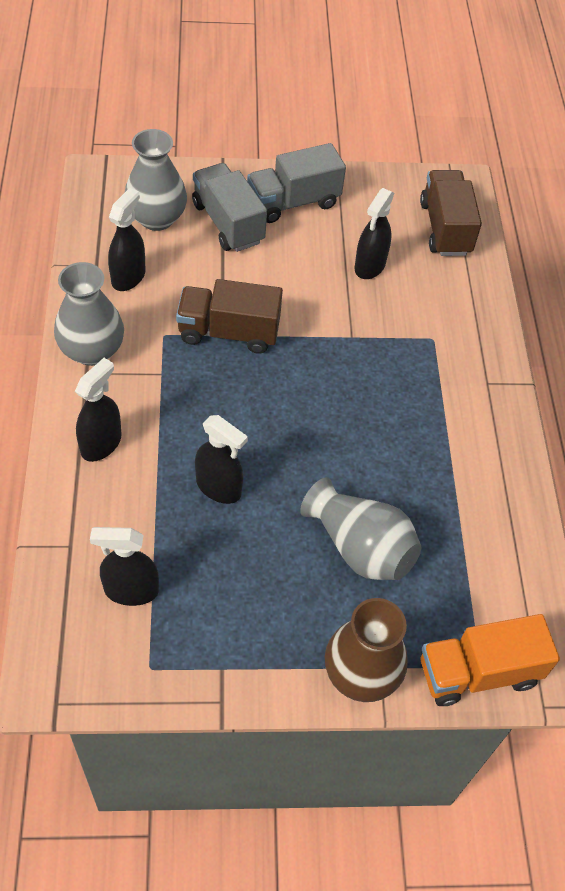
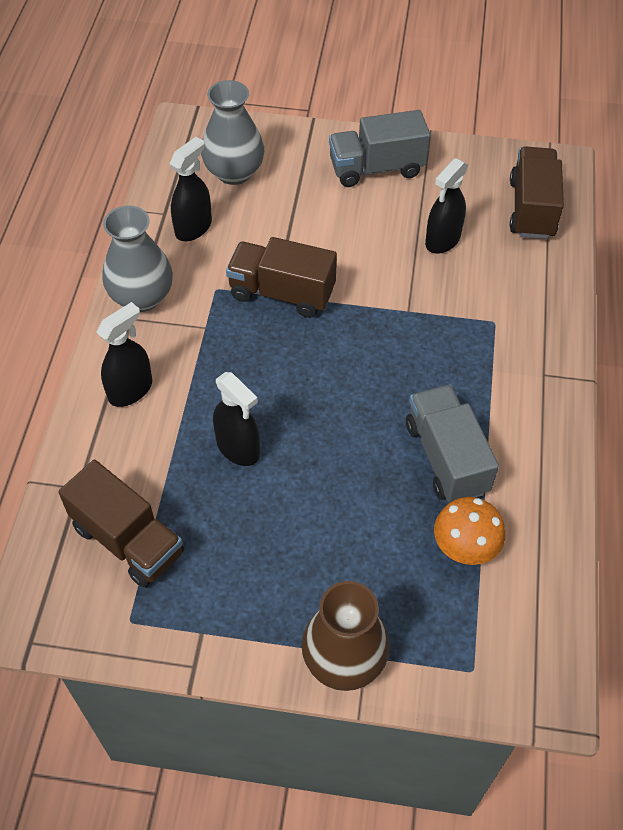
camera: 15 degrees right, 0 degrees up
(131, 590) = (128, 540): black spray bottle -> brown truck
(228, 223) = (305, 183): grey truck -> grey truck (446, 458)
(360, 547) = (371, 528): grey vase -> none
(449, 552) = (465, 547): none -> orange mushroom
(478, 672) = (469, 677): orange truck -> none

